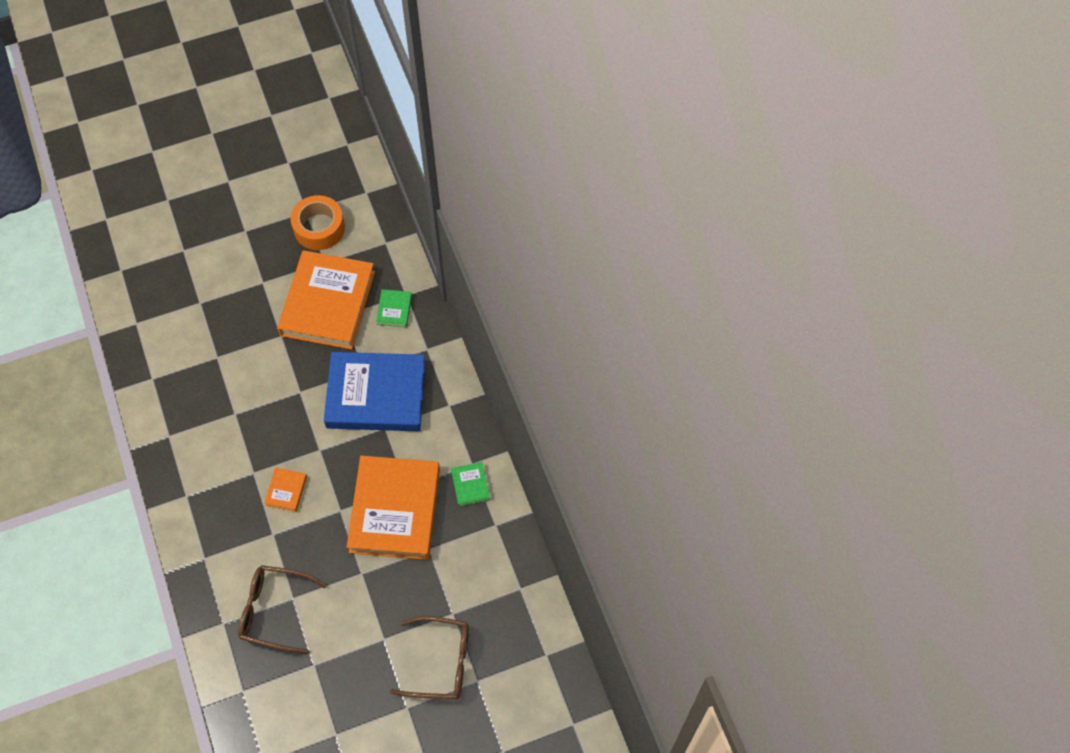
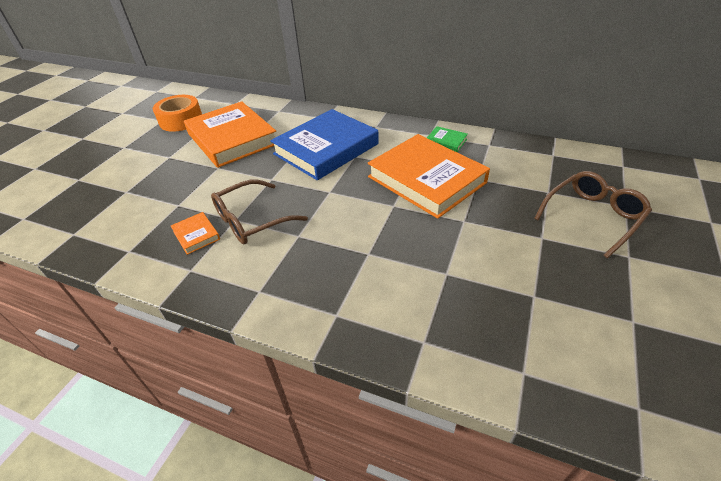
camera: 45 degrees left, 20 degrees down
(274, 611) = (447, 293): brown glasses -> brown glasses (251, 220)
(286, 491) = (339, 225): orange book -> orange book (196, 235)
(394, 310) = (280, 118): green book -> none

